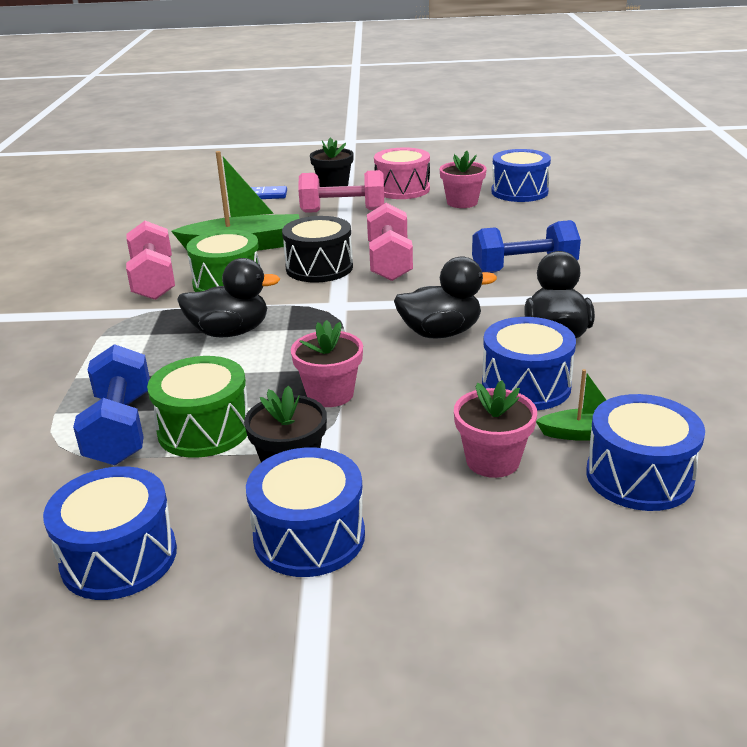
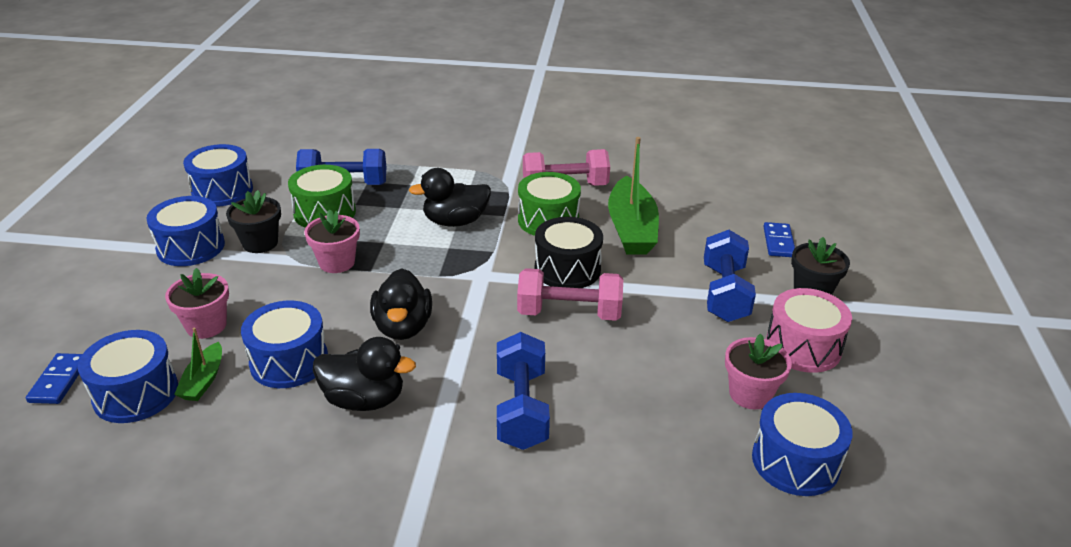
camera: 95 degrees right, 5 degrees up
(230, 332) = (455, 221): black duck -> black duck turned 75 degrees clockwise
(343, 211) = (725, 293): pink dumbbell -> blue dumbbell
(662, 554) = (59, 381): none -> blue domino

